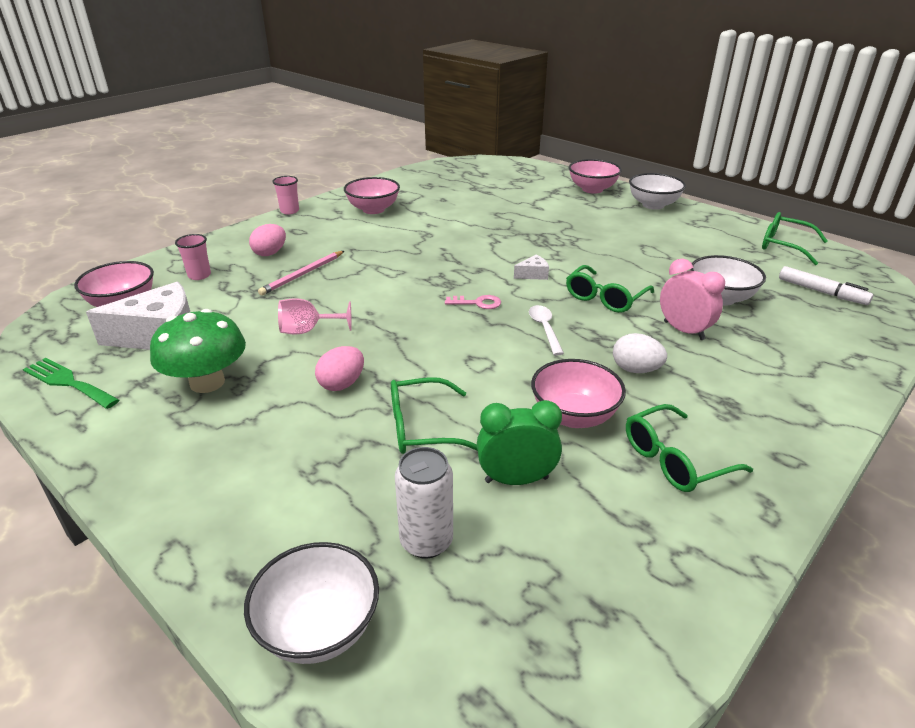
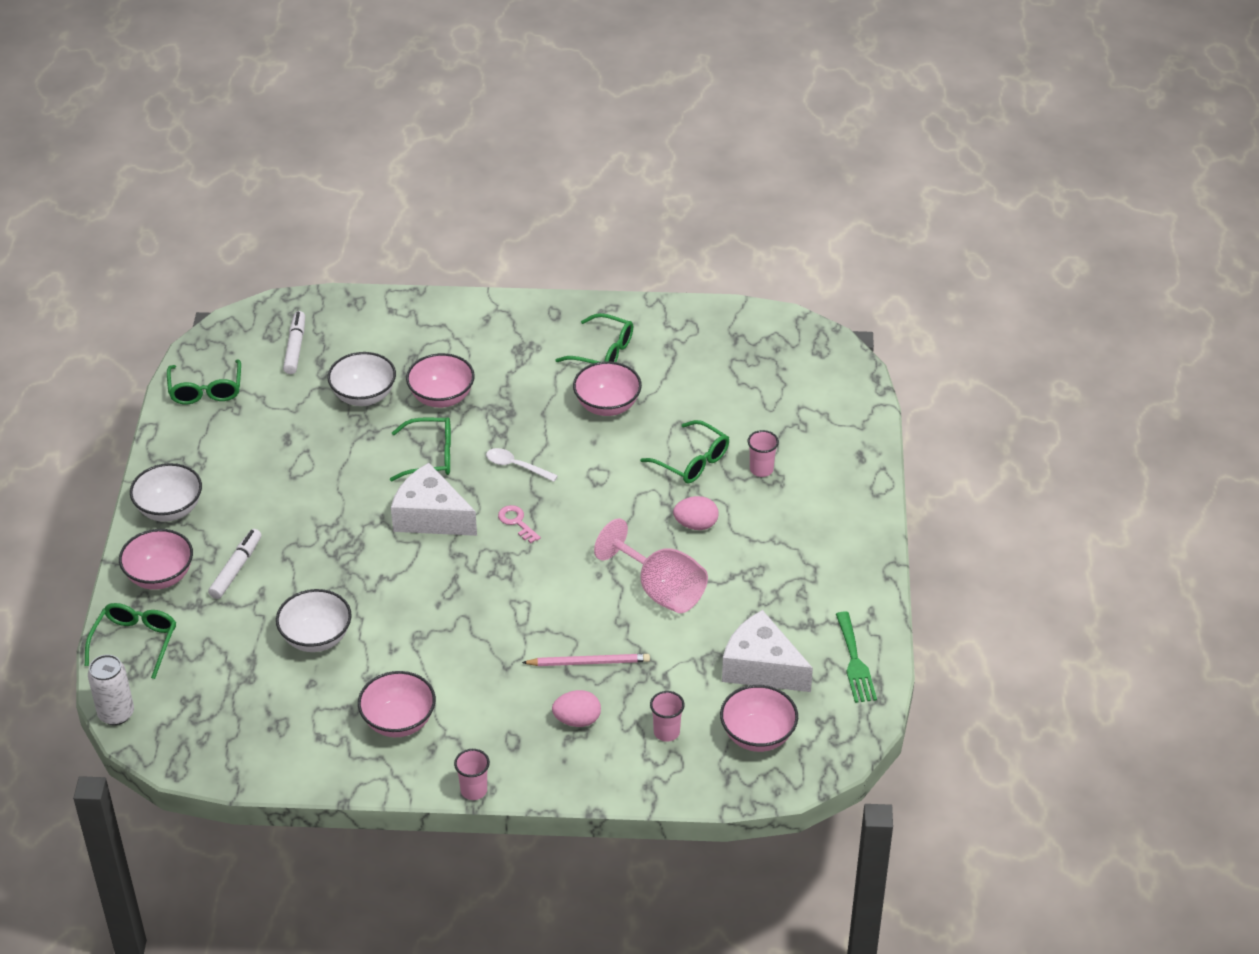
camera: 130 degrees left, 10 degrees up
(207, 382) = (771, 591): green mushroom -> none
(308, 330) = (661, 590): pink goblet -> pink goblet, size x1.65
(319, 628) = (848, 413): white bowl -> white bowl (316, 638)
(343, 470) = (761, 469): none -> pink cup
(426, 541) = (767, 409): white can -> white can (116, 714)
(516, 479) = (689, 401): green clock -> none
(533, 274) = (431, 516): white cheese -> white cheese, size x2.30
(545, 329) = (516, 466): white spoon -> white spoon turned 75 degrees clockwise
(546, 173) = (135, 642): none -> green glasses
(570, 207) = (236, 568): none -> white marker
(635, 370) = (523, 400): white egg -> none
(683, 330) = (441, 397): pink clock -> pink bowl

